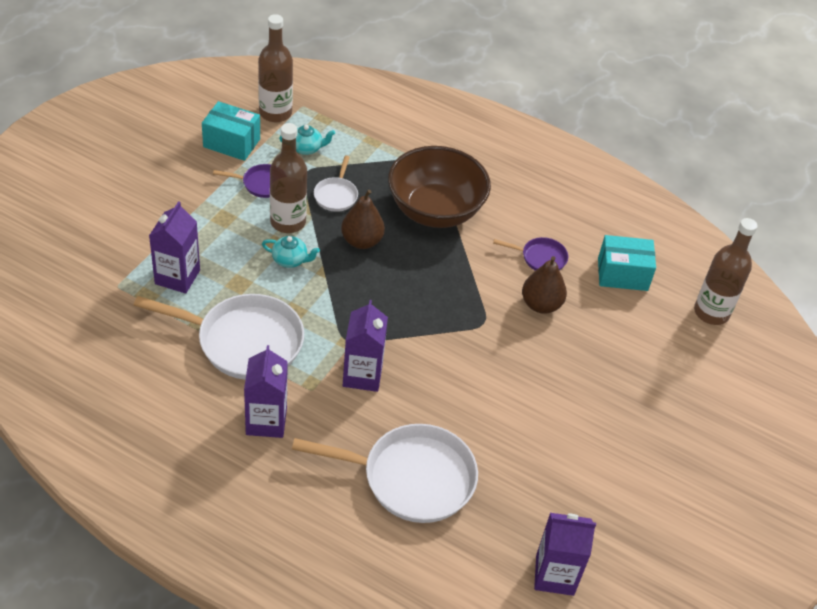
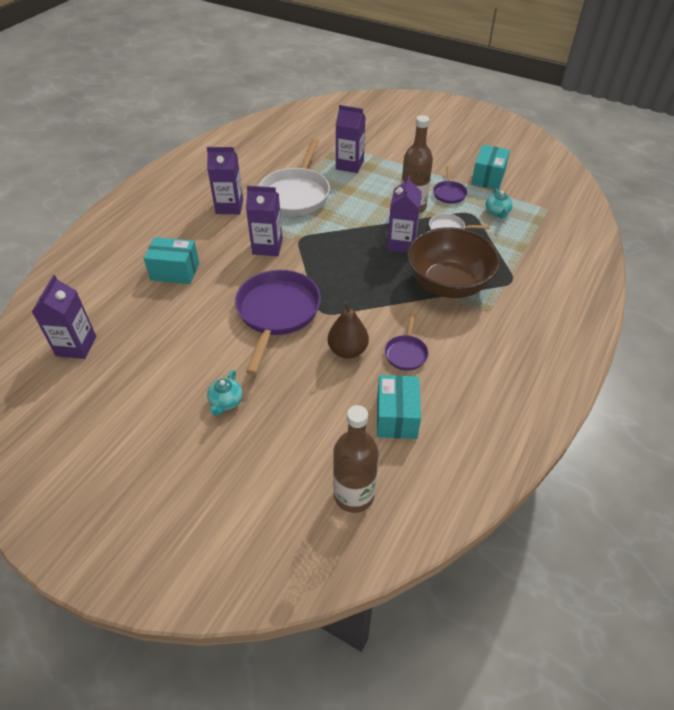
camera: 95 degrees right, 0 degrees up
(275, 113) = (532, 196): brown bottle -> none
(290, 260) = (374, 210): turquoise teapot -> turquoise teapot (226, 402)
(362, 241) = (401, 243): brown pear -> purple carton
(411, 478) = (175, 271): white pan -> turquoise box
(487, 366) = (277, 313): none -> purple pan

